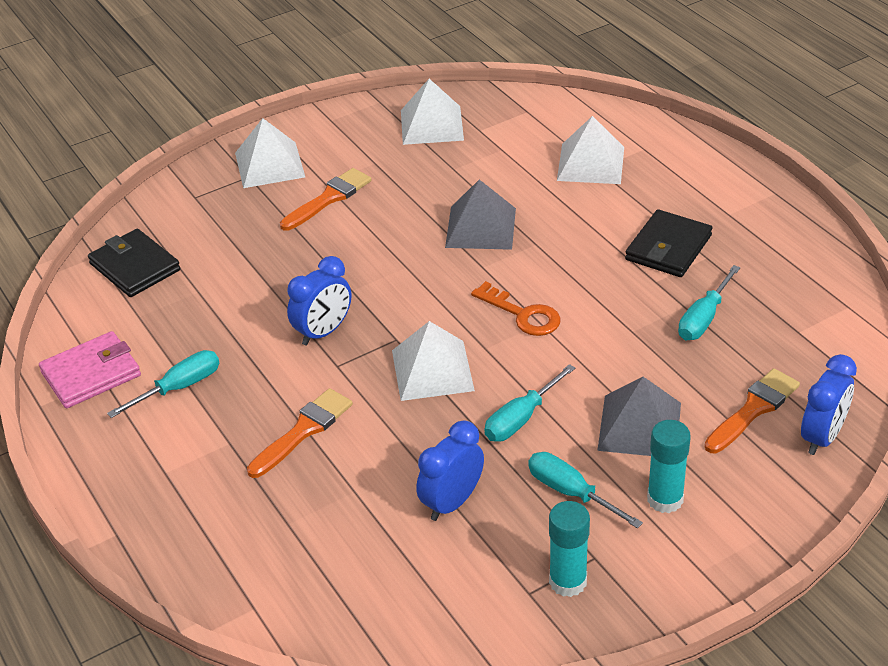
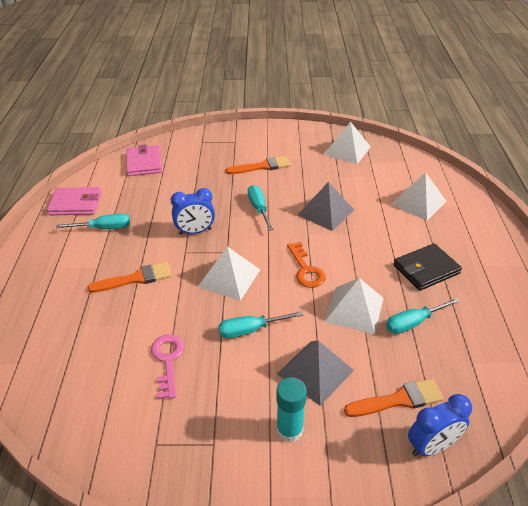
camera: 30 degrees right, 0 degrees up
(135, 267) = (144, 163): black wallet -> pink wallet
(269, 165) = (249, 140): white pyramid -> white pyramid (354, 309)
(452, 502) = (168, 360): blue clock -> pink key
(568, 581) = (183, 451): turquoise glue stick -> none
(571, 493) = (237, 392): turquoise screwdriver -> turquoise screwdriver (259, 209)

